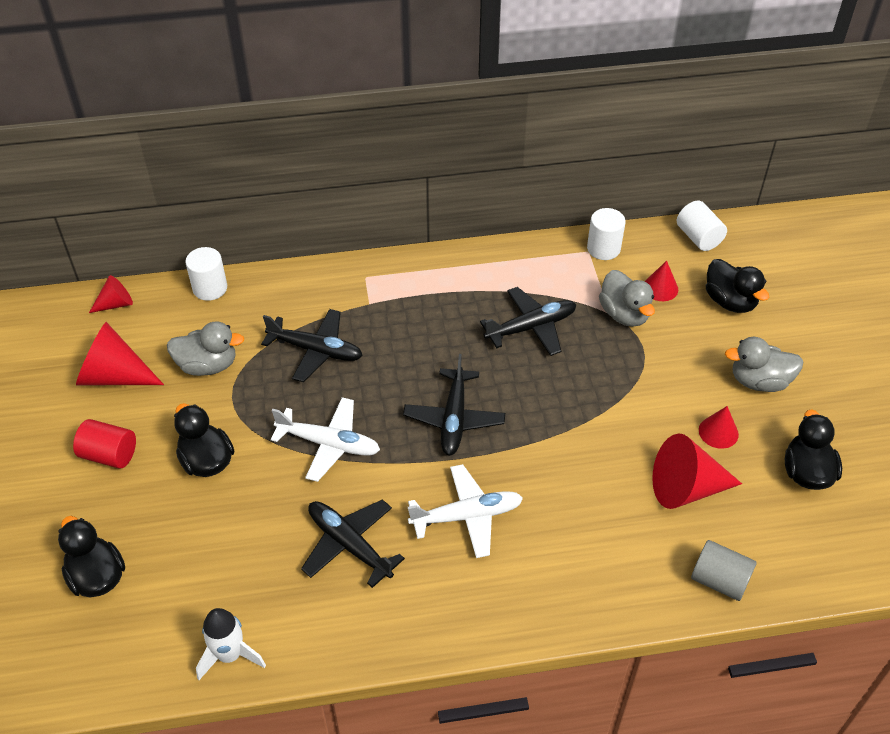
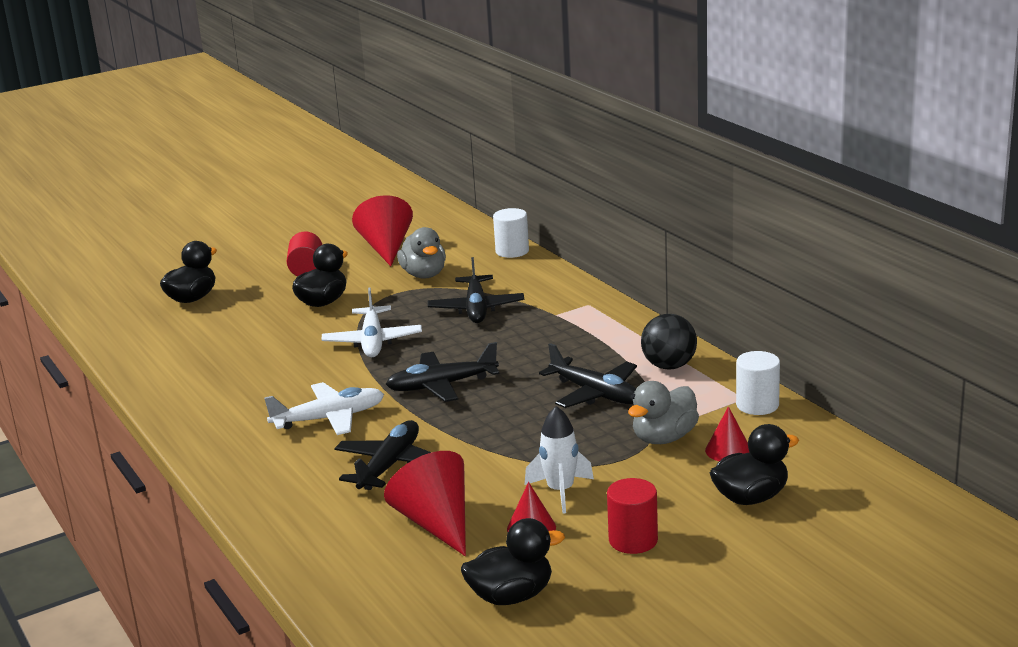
camera: 70 degrees right, 25 degrees down
(116, 304) = (463, 226): red cone -> none
(230, 655) = (142, 361): white rocket -> white rocket (560, 491)
(349, 544) = (269, 377): black plane -> black plane (389, 465)
(467, 516) = (329, 418): white plane -> white plane turned 75 degrees counterclockwise
(512, 270) = (669, 366): none -> black ball
(698, 237) = (843, 457): white cylinder -> none
(719, 580) = (324, 565): grey cylinder -> none
(730, 301) = (751, 497): black duck -> black duck turned 150 degrees counterclockwise
(759, 381) = (633, 540): grey duck -> red cylinder

